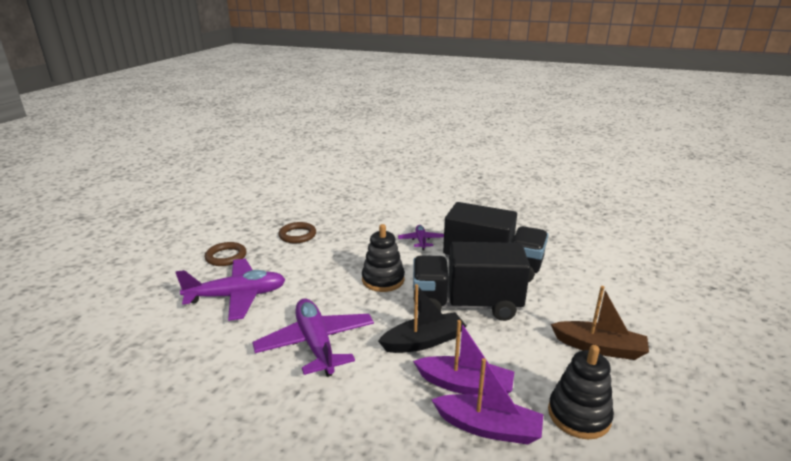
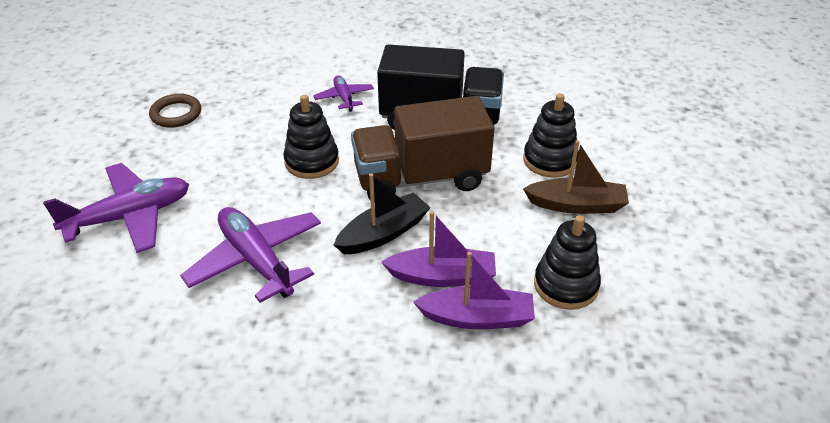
camera: 15 degrees left, 15 degrees up
(226, 257) = (89, 162): brown ring -> none
(466, 305) = (421, 178): black truck -> brown truck
(580, 308) = (550, 160): none -> black stacking toy

